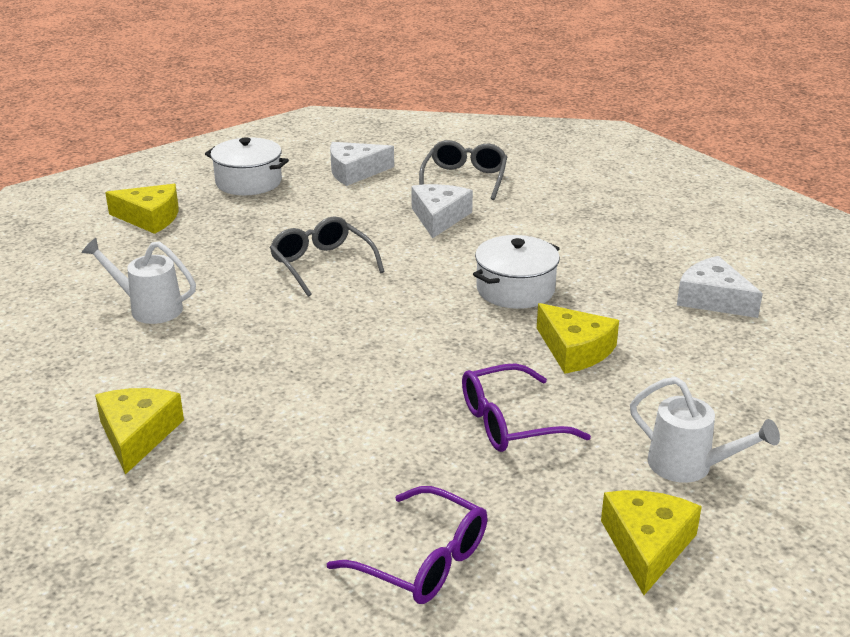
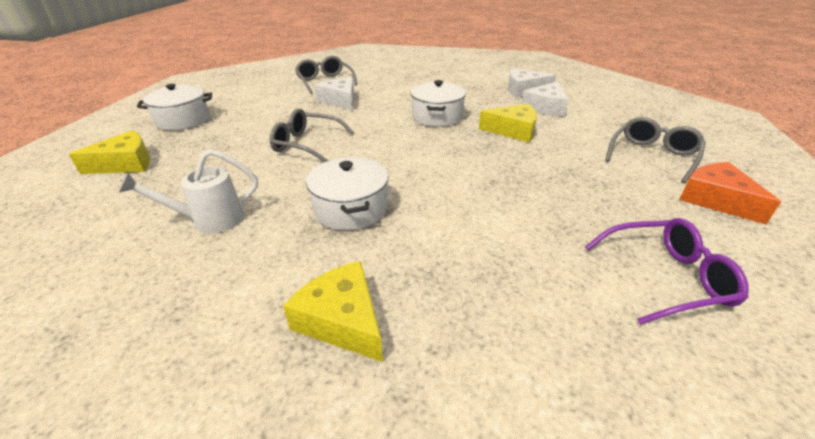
camera: 40 degrees left, 5 degrees up
(263, 354) = (351, 209): none -> white pot
(355, 172) = (253, 96): white cheese -> white cheese (545, 107)
(510, 422) = (552, 176): purple glasses -> none
(647, 546) = (716, 200): yellow cheese -> orange cheese
(688, 466) = (652, 156): white watering can -> grey glasses

